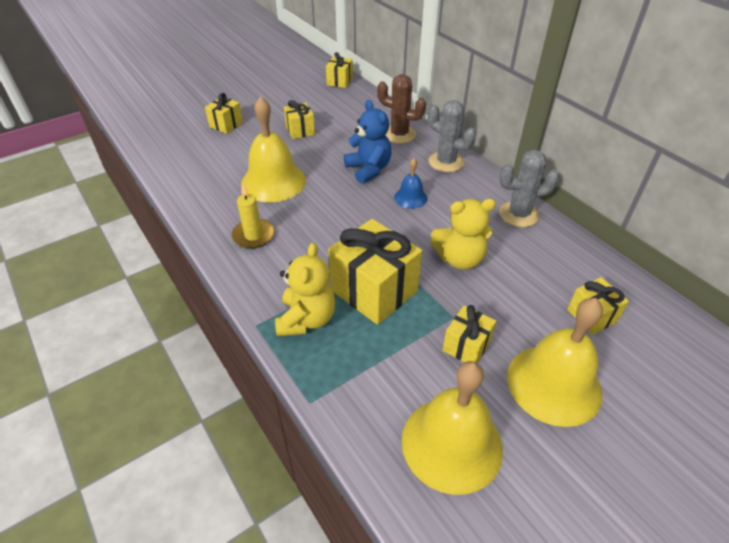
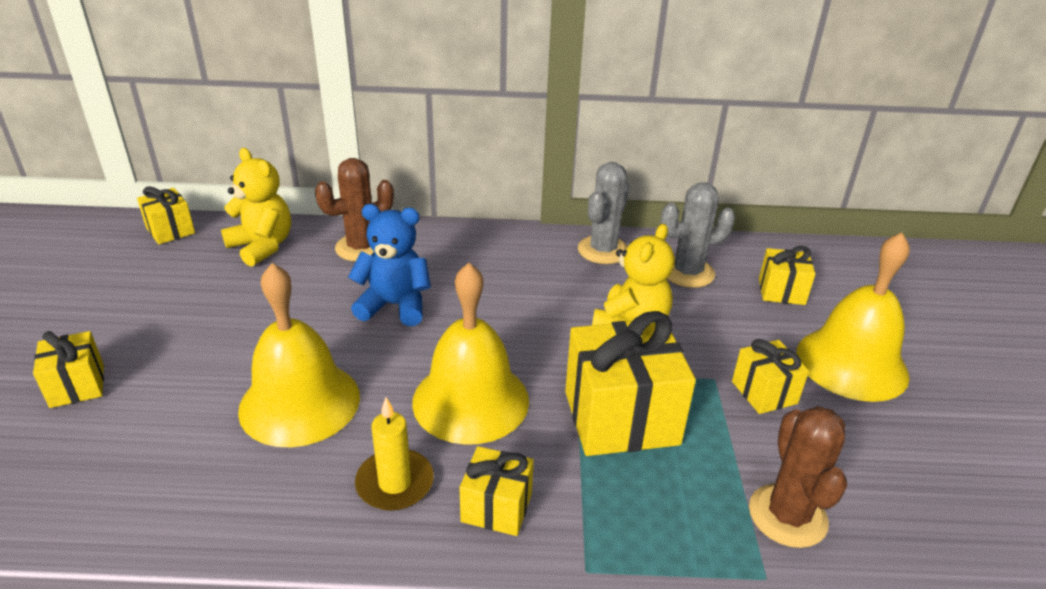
camera: 55 degrees left, 10 degrees down
(300, 130) = (222, 319): yellow gift -> yellow gift (496, 507)
(306, 319) = (618, 507): yellow teddy bear -> yellow teddy bear (262, 246)
(366, 396) = (787, 516): none -> brown cactus
(410, 197) = (490, 303): blue bell -> none
(446, 162) = (460, 245): grey cactus -> grey cactus (687, 272)
(452, 443) = (892, 478): yellow bell -> yellow bell (470, 400)

